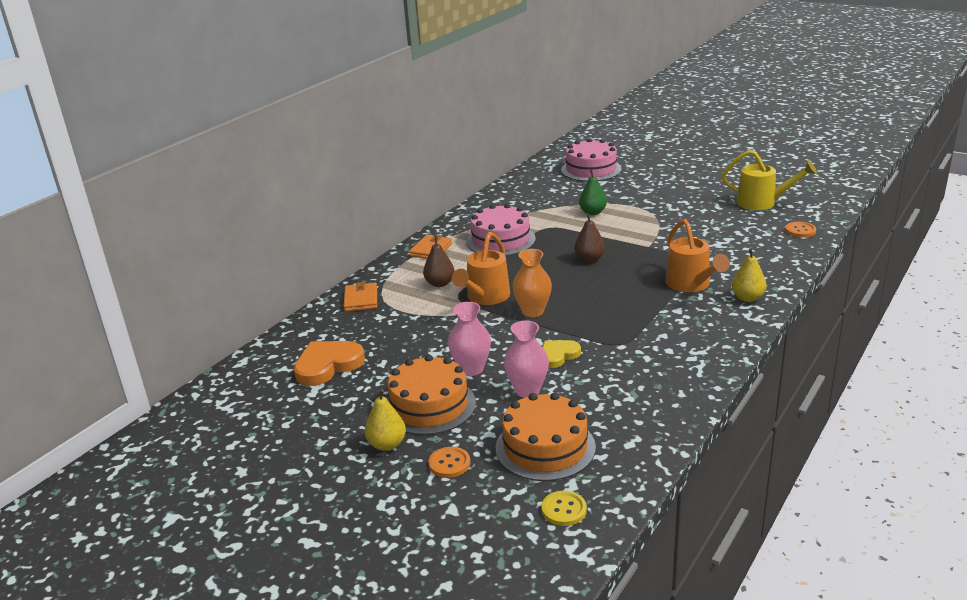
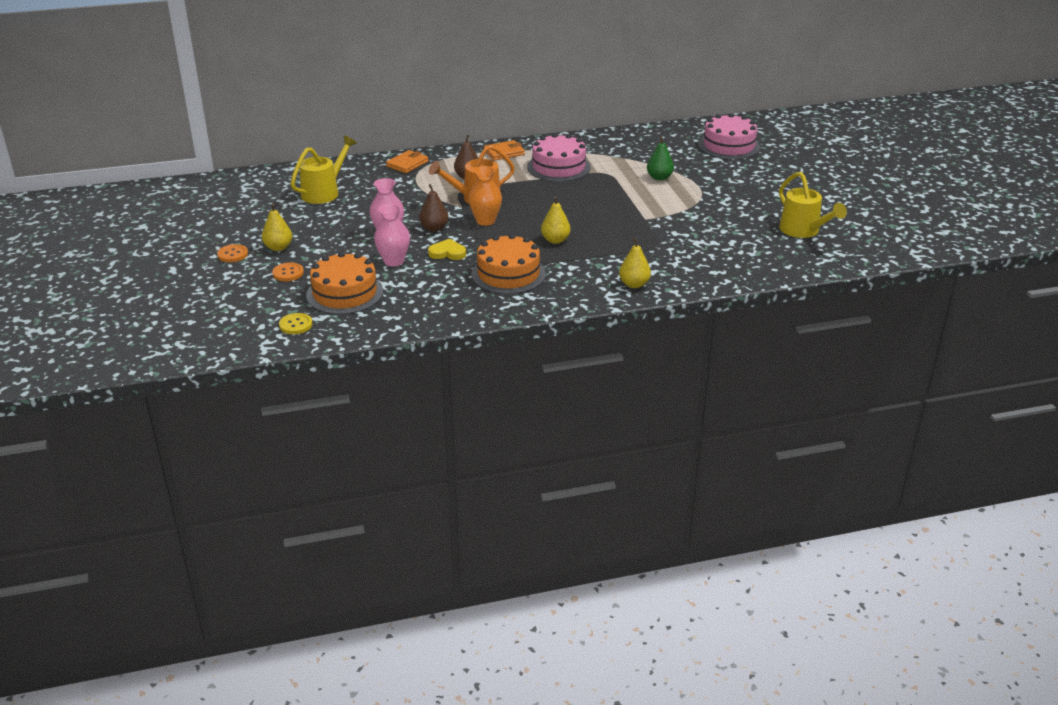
camera: 40 degrees right, 5 degrees up
(328, 365) = (324, 192): orange heart -> yellow watering can
(429, 405) = (332, 240): orange cake -> orange cake (508, 274)
(589, 259) = (587, 207): brown pear -> brown pear (434, 228)
(620, 297) = (555, 240): none -> yellow pear
(691, 285) = (616, 257): orange watering can -> none
(800, 231) = (782, 264): orange button -> orange button (232, 254)

